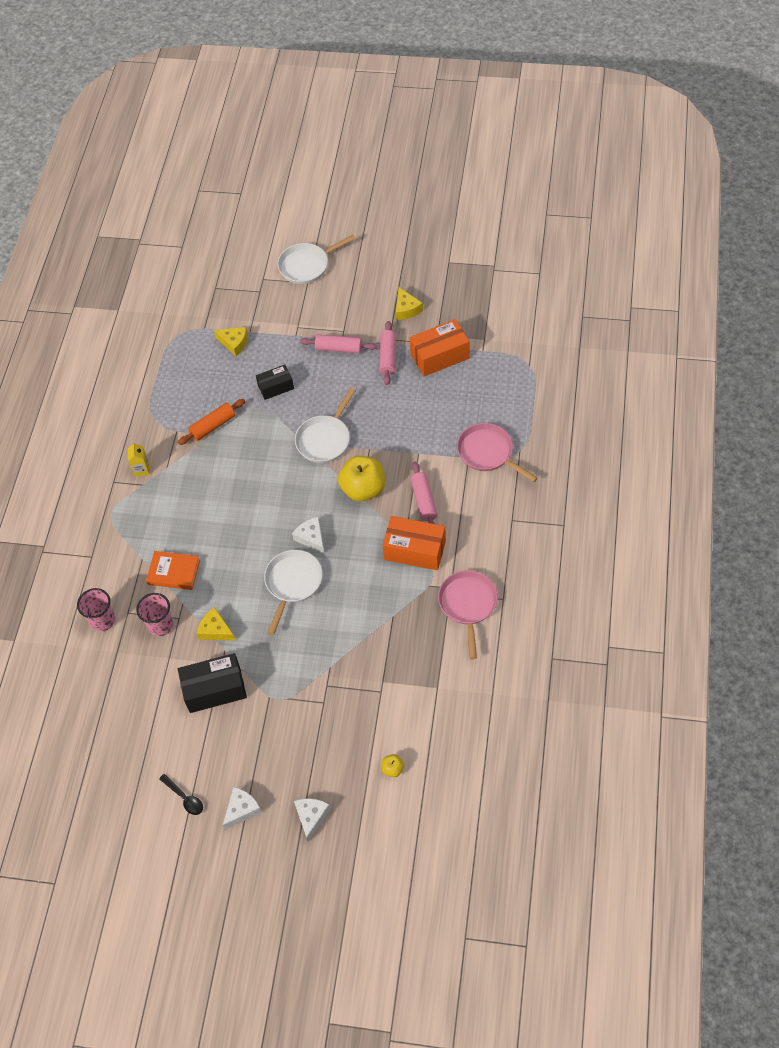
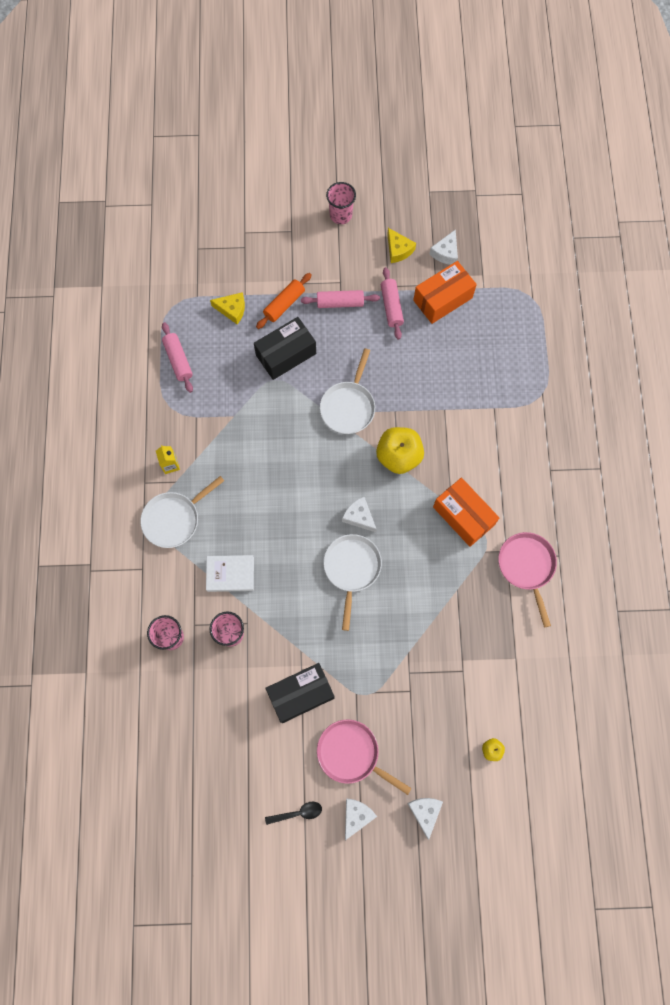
camera: 15 degrees left, 15 degrees up
(174, 572) = (230, 574): orange book -> white book
(184, 798) = (297, 813): black spoon -> black spoon turned 45 degrees counterclockwise
(213, 426) = (232, 406): orange rolling pin -> orange rolling pin (284, 304)
(215, 630) = (287, 630): yellow cheese -> none
(276, 387) = (286, 354): black box -> black box, size x1.61
(307, 265) = (286, 211): white pan -> white pan (174, 519)
(358, 273) = (340, 215): none -> pink cup
(415, 550) = (463, 516): orange box -> orange box turned 45 degrees clockwise
(424, 501) = (461, 461): pink rolling pin -> pink rolling pin (178, 360)
(452, 316) = (445, 252): none -> white cheese
(488, 453) = (512, 400): pink pan -> pink pan (352, 754)

